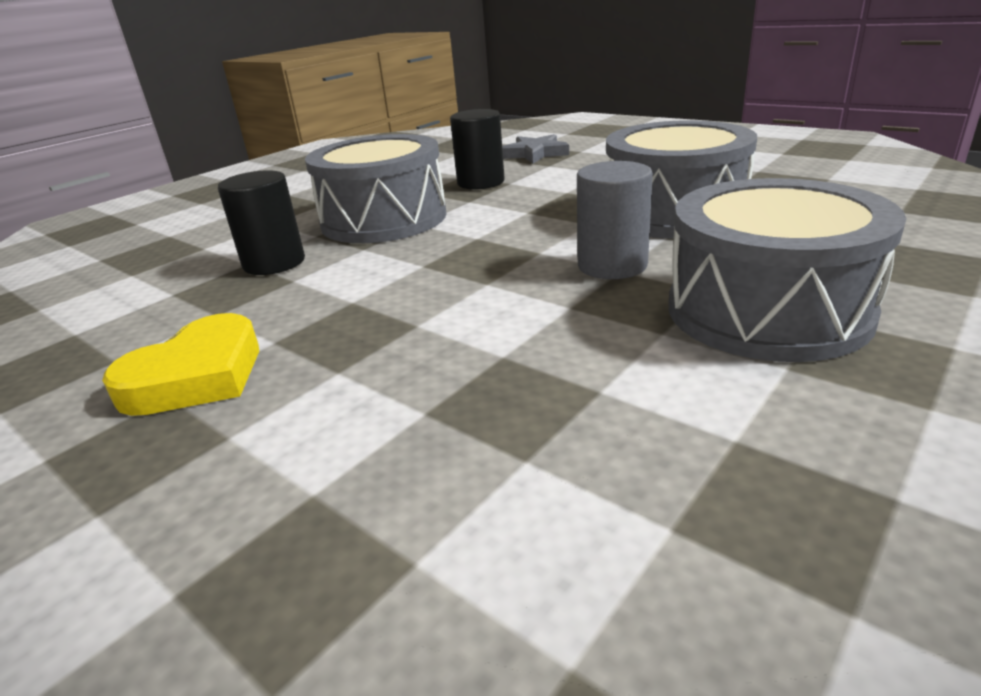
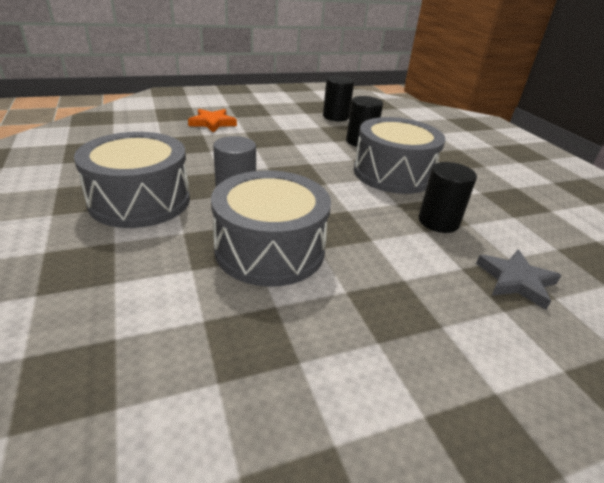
camera: 115 degrees right, 5 degrees up
(126, 321) = (335, 117): none -> black cylinder
(197, 376) = (276, 118): yellow heart -> none
(323, 443) = (212, 123): none -> orange star

